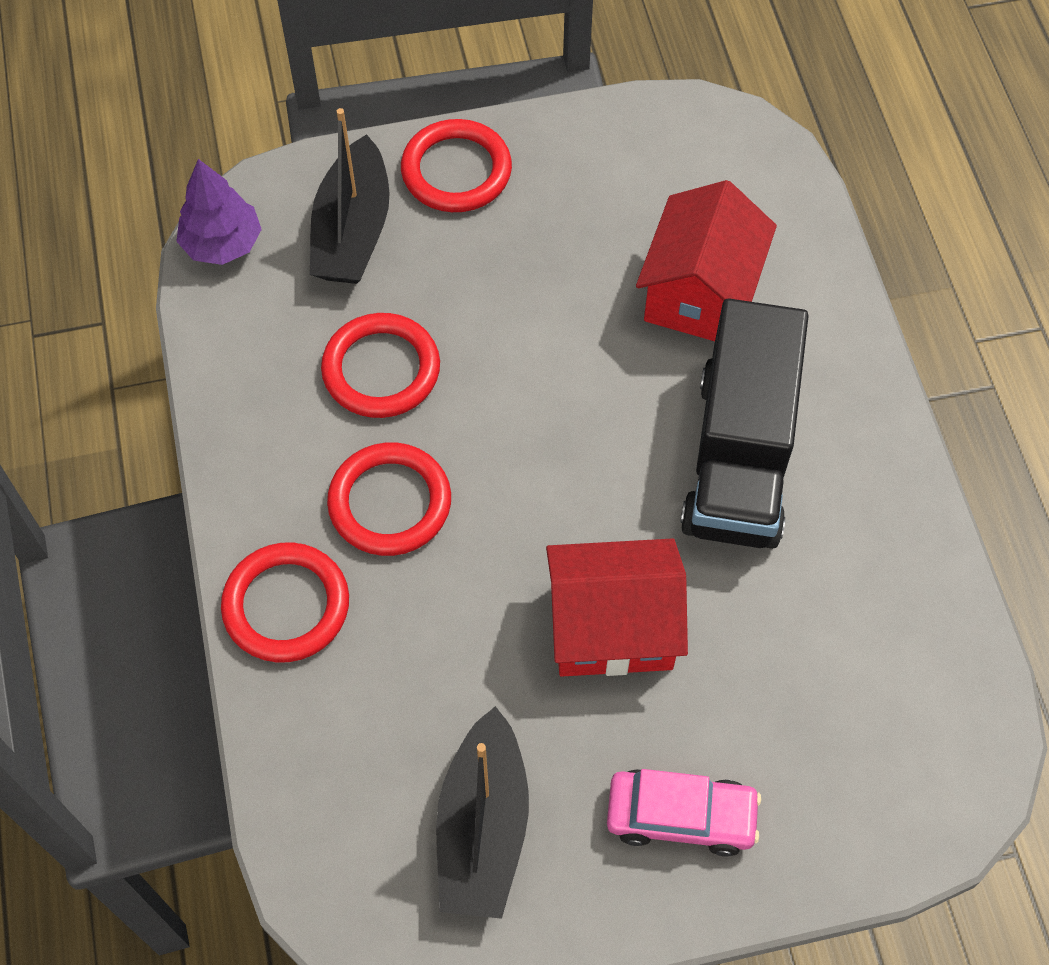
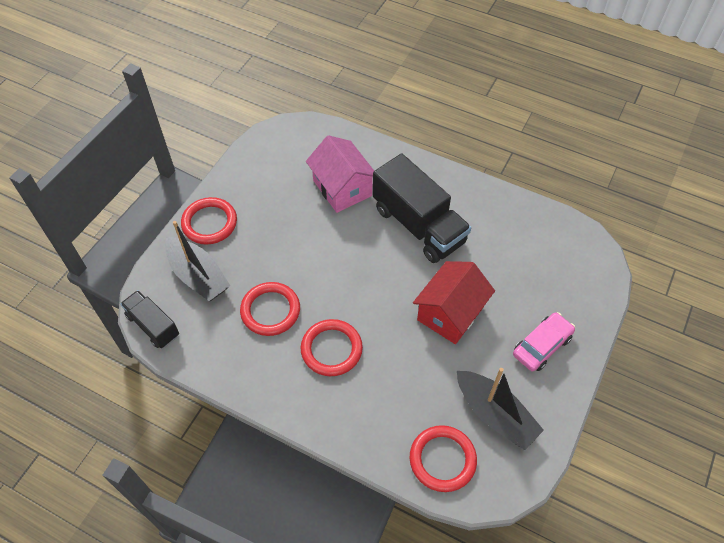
camera: 50 degrees left, 5 degrees down
(222, 243) = (153, 325): purple tree -> black truck
(286, 605) = (342, 418): red ring -> red ring (442, 459)
(700, 293) = (342, 188): red house -> pink house

